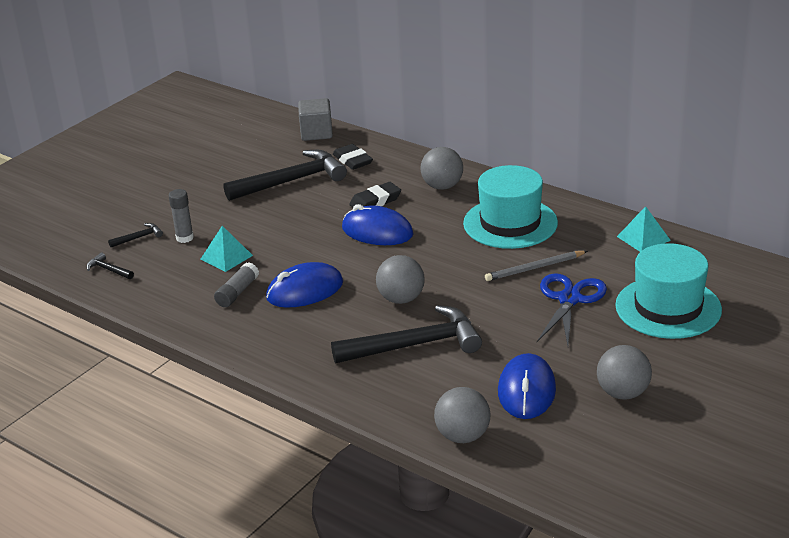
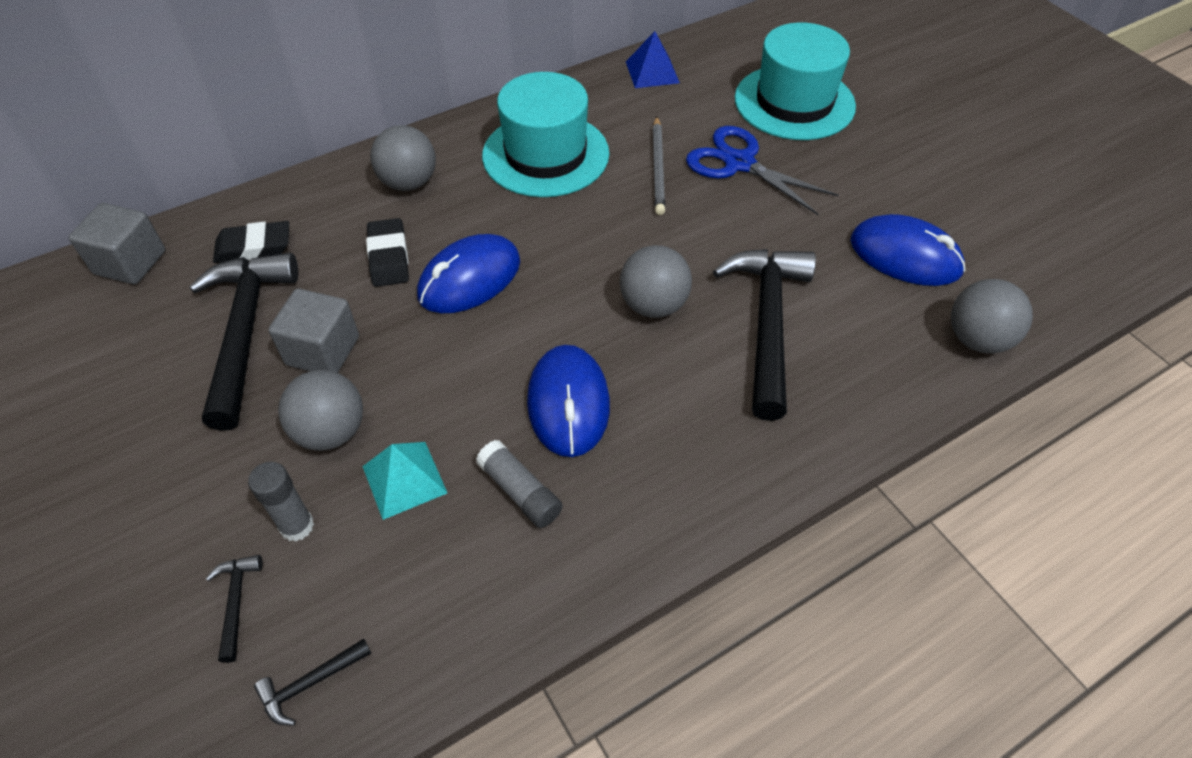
camera: 70 degrees left, 20 degrees up
(293, 206) = (323, 351): none -> grey cube
(623, 393) = (936, 185): grey ball -> grey ball (331, 432)
(643, 238) = (652, 72): turquoise pyramid -> blue pyramid

